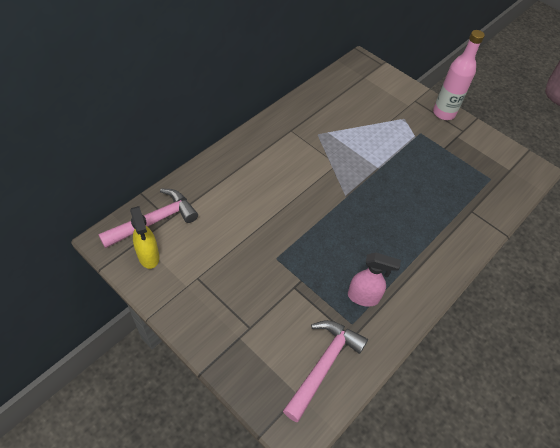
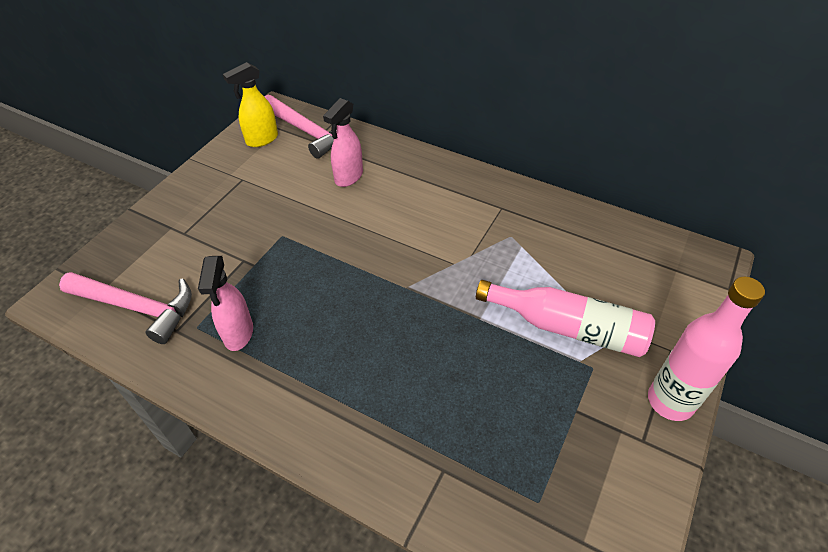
camera: 80 degrees right, 5 degrees down
(226, 205) = (348, 177): none -> pink spray bottle
(393, 133) = (568, 327): none -> pink bottle

